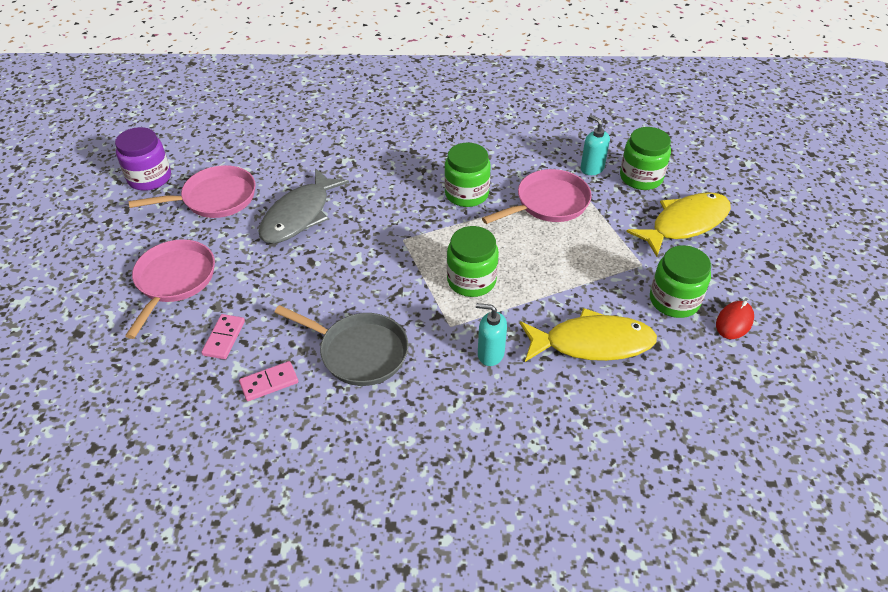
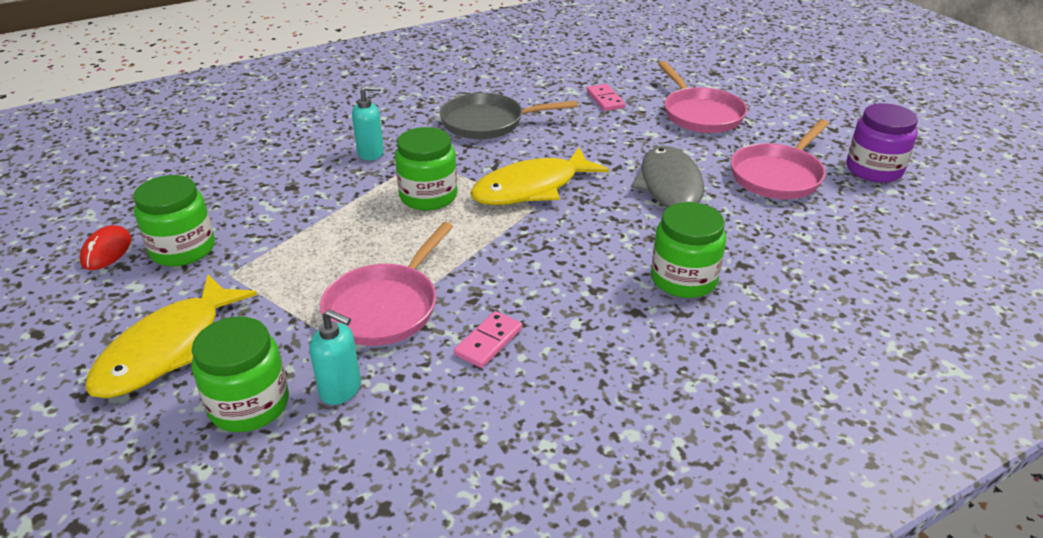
camera: 150 degrees right, 10 degrees down
(269, 382) = (538, 91): pink domino -> pink domino (488, 342)
(466, 194) = (506, 279): green jar -> green jar (683, 279)
(592, 343) = (273, 187): yellow fish -> yellow fish (532, 188)

